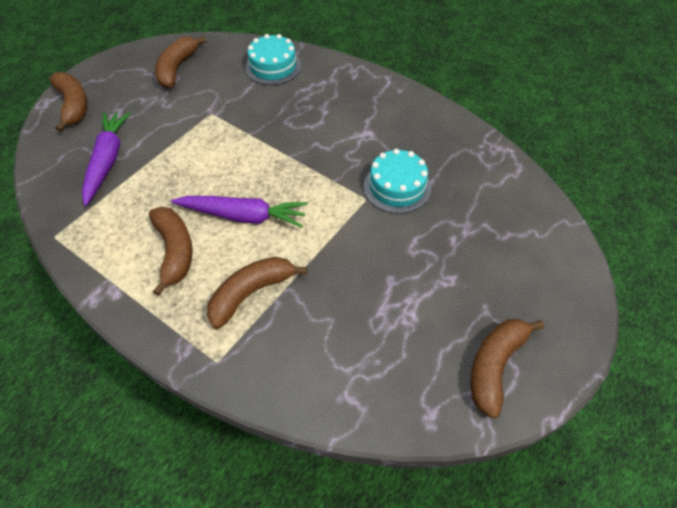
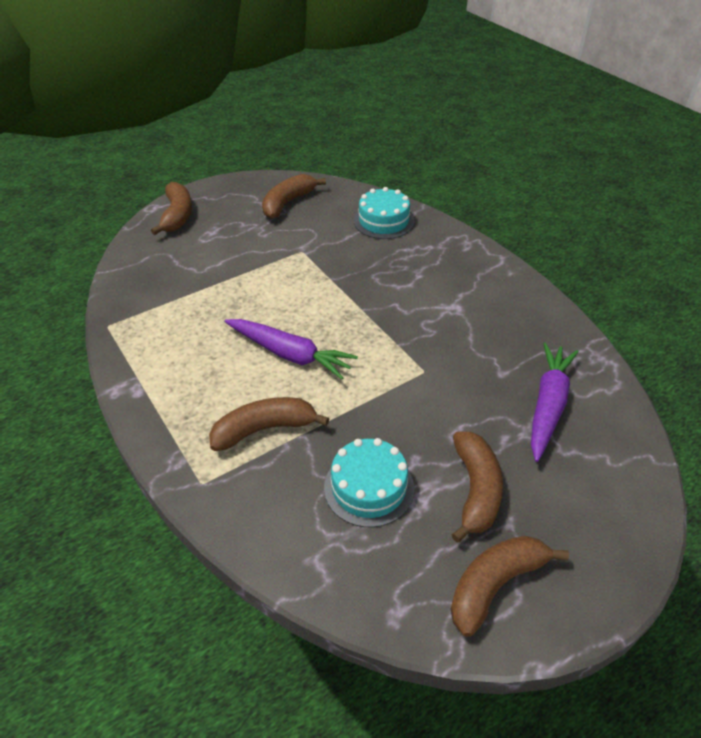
camera: 20 degrees right, 10 degrees down
(108, 161) = (185, 271): purple carrot -> purple carrot (548, 405)
(174, 251) = (209, 369): brown banana -> brown banana (475, 490)
(397, 187) = (464, 368): turquoise cake -> turquoise cake (369, 487)

